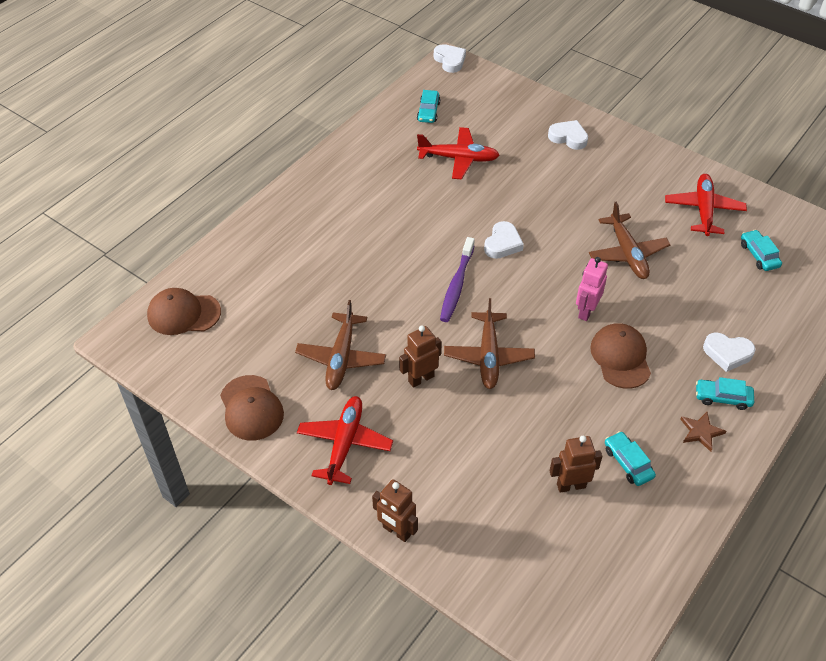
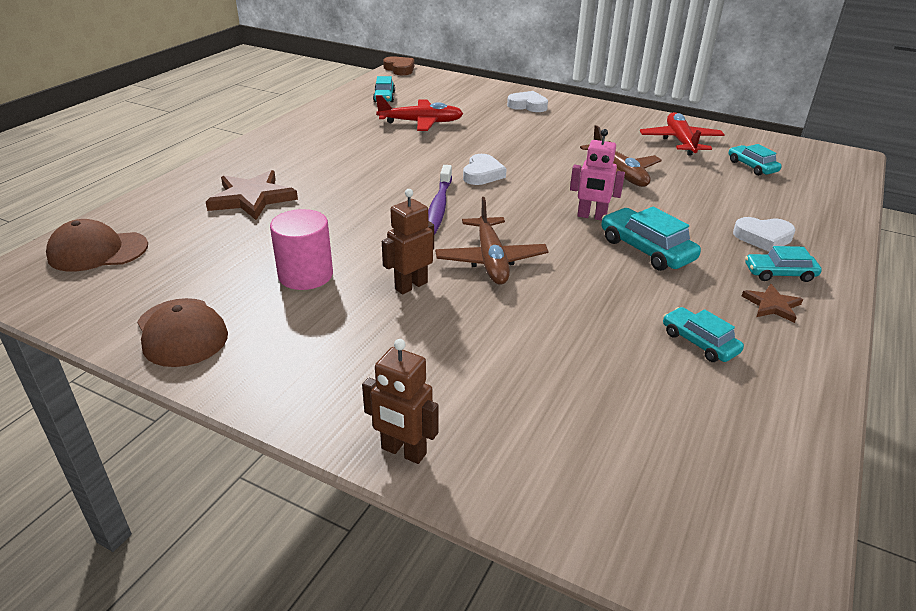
camera: 10 degrees left, 15 degrees down
(301, 259) = (252, 198): none -> brown star
(341, 358) = (305, 275): brown plane -> pink cylinder
(344, 443) = (316, 358): red plane -> none
(450, 61) = (400, 69): white heart -> brown heart
(571, 485) = (636, 372): brown robot -> none
(586, 311) = (591, 216): pink robot -> pink robot turned 90 degrees counterclockwise
(620, 357) = (646, 249): brown cap -> turquoise car

